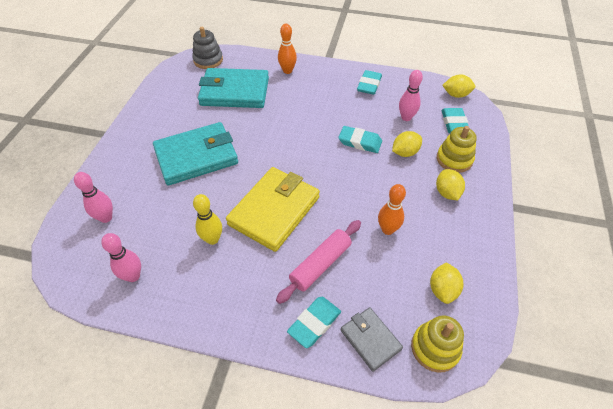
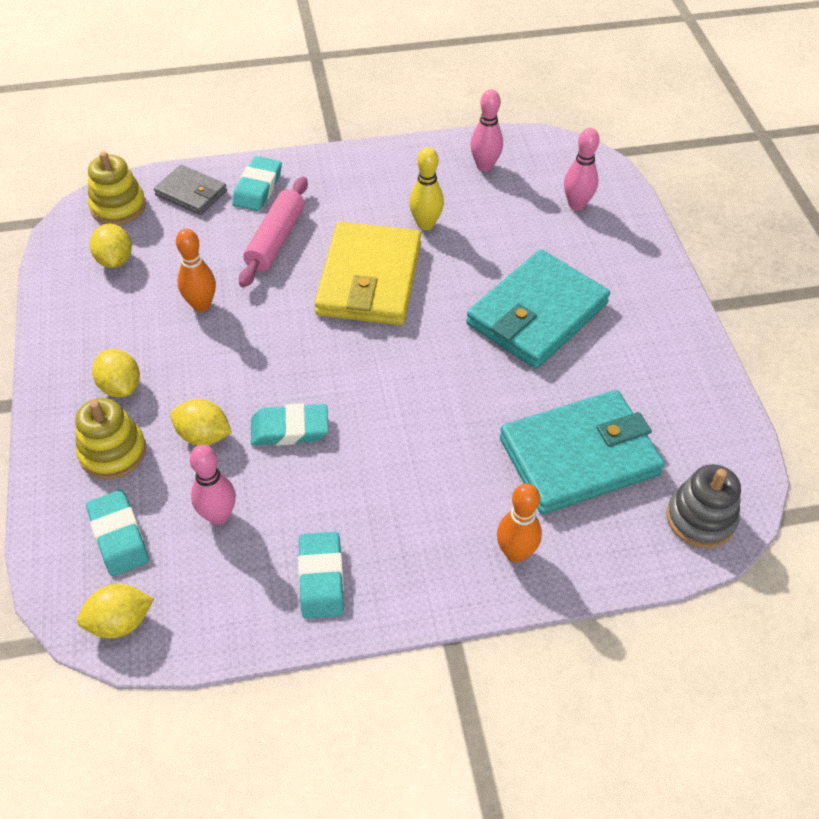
camera: 155 degrees right, 0 degrees up
(405, 152) = (204, 435): yellow lemon -> yellow lemon turned 75 degrees clockwise

